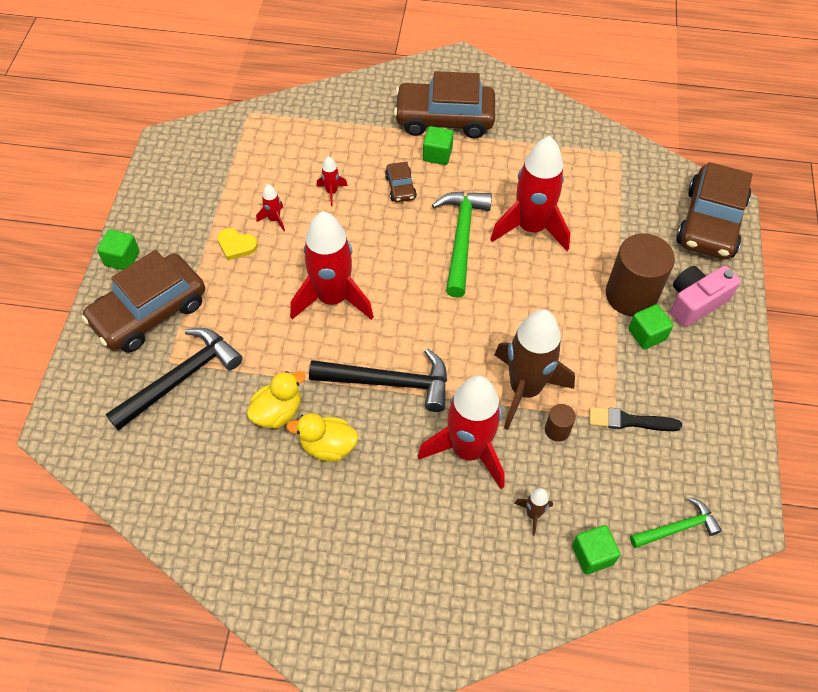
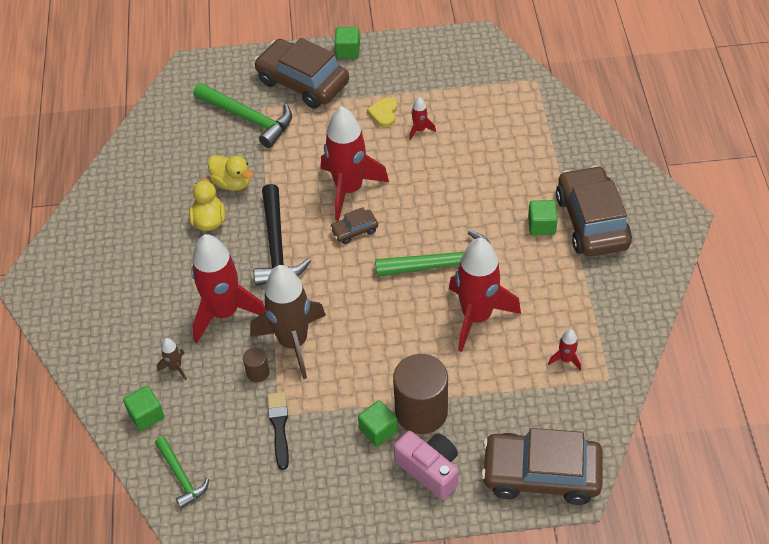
camera: 80 degrees right, 5 degrees down
(180, 378) = (248, 118): black hammer -> green hammer
(332, 192) = (464, 160): red rocket -> red rocket (566, 359)
(400, 187) = (489, 207): brown car -> brown car (354, 230)

